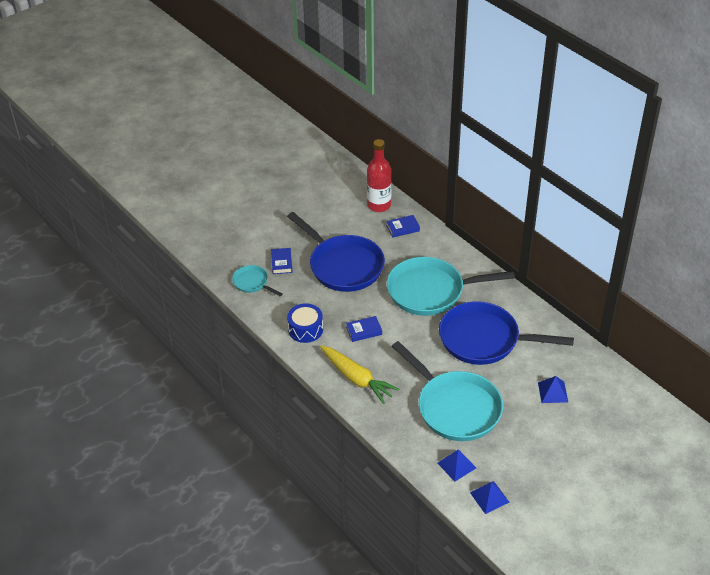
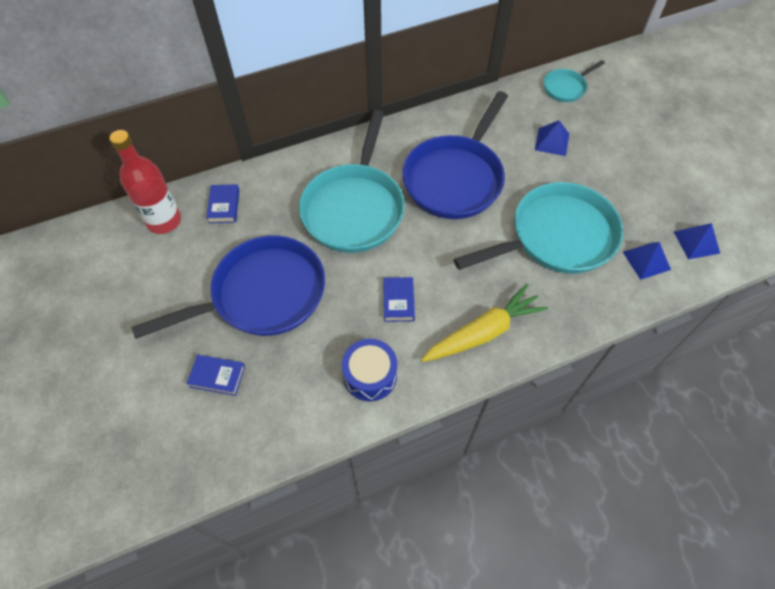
camera: 75 degrees left, 15 degrees up
(252, 283) = (241, 430): turquoise pan -> turquoise pan (566, 87)

